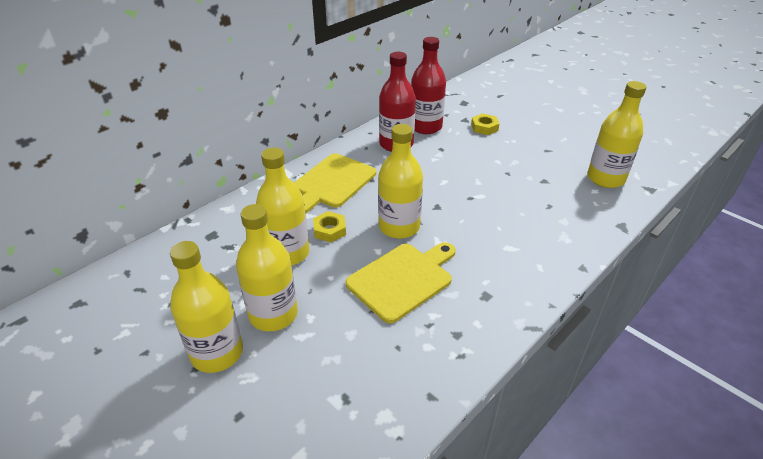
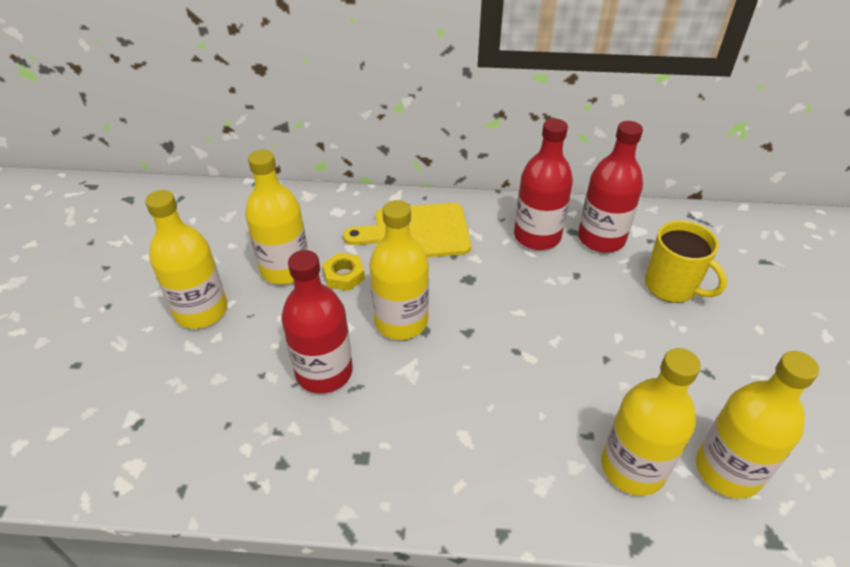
camera: 50 degrees right, 5 degrees up
(217, 353) = (132, 307): yellow bottle -> yellow bottle (632, 467)
(402, 279) = (324, 372): yellow cutting board -> red bottle
(484, 127) = (671, 286): yellow nut -> yellow mug

